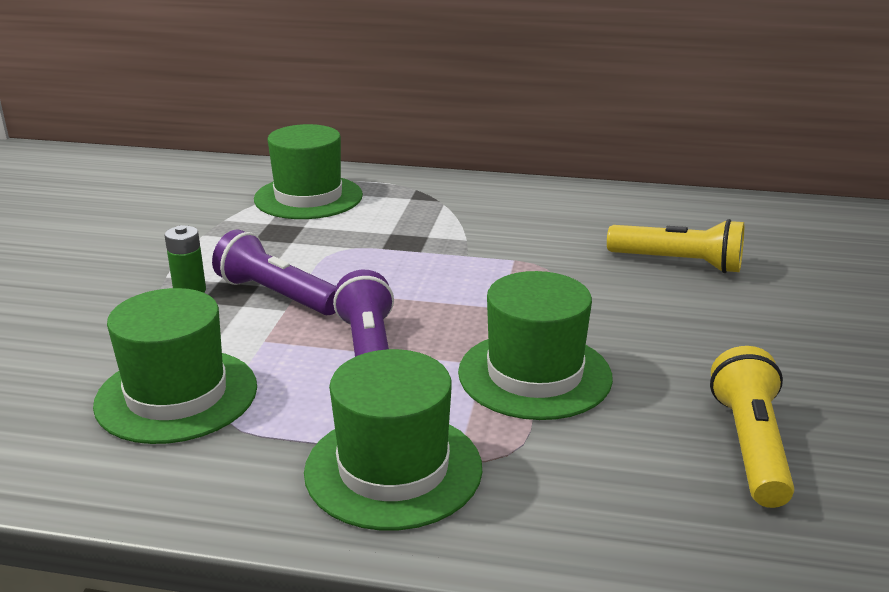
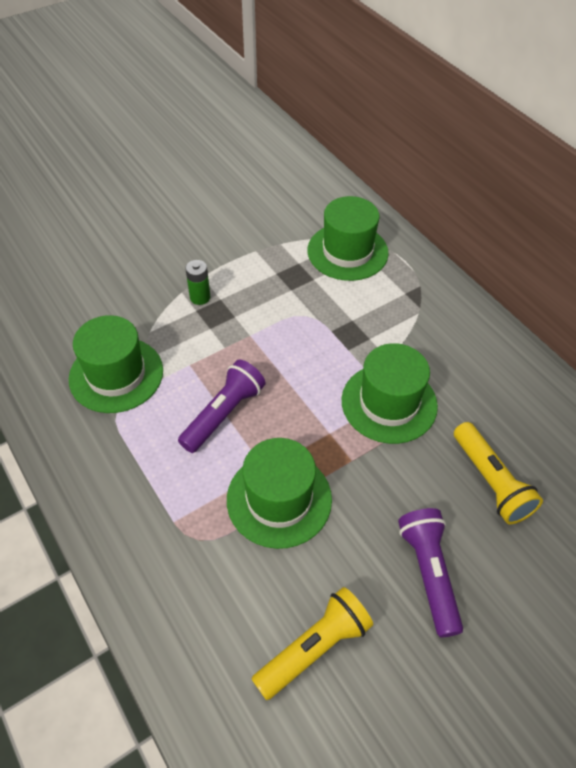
camera: 45 degrees right, 25 degrees up
(276, 295) = (234, 332): purple flashlight -> purple flashlight (429, 573)
(393, 469) = (142, 502): green hat -> green hat (389, 403)

